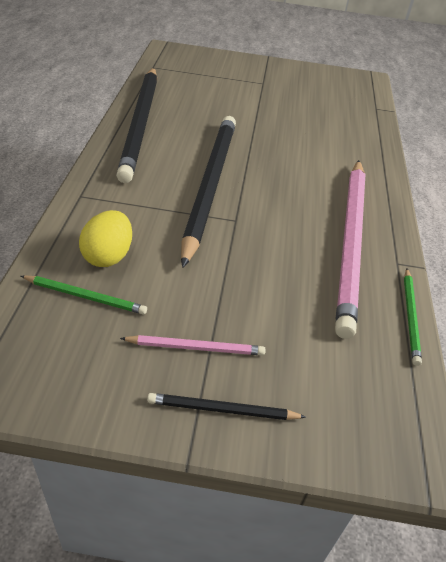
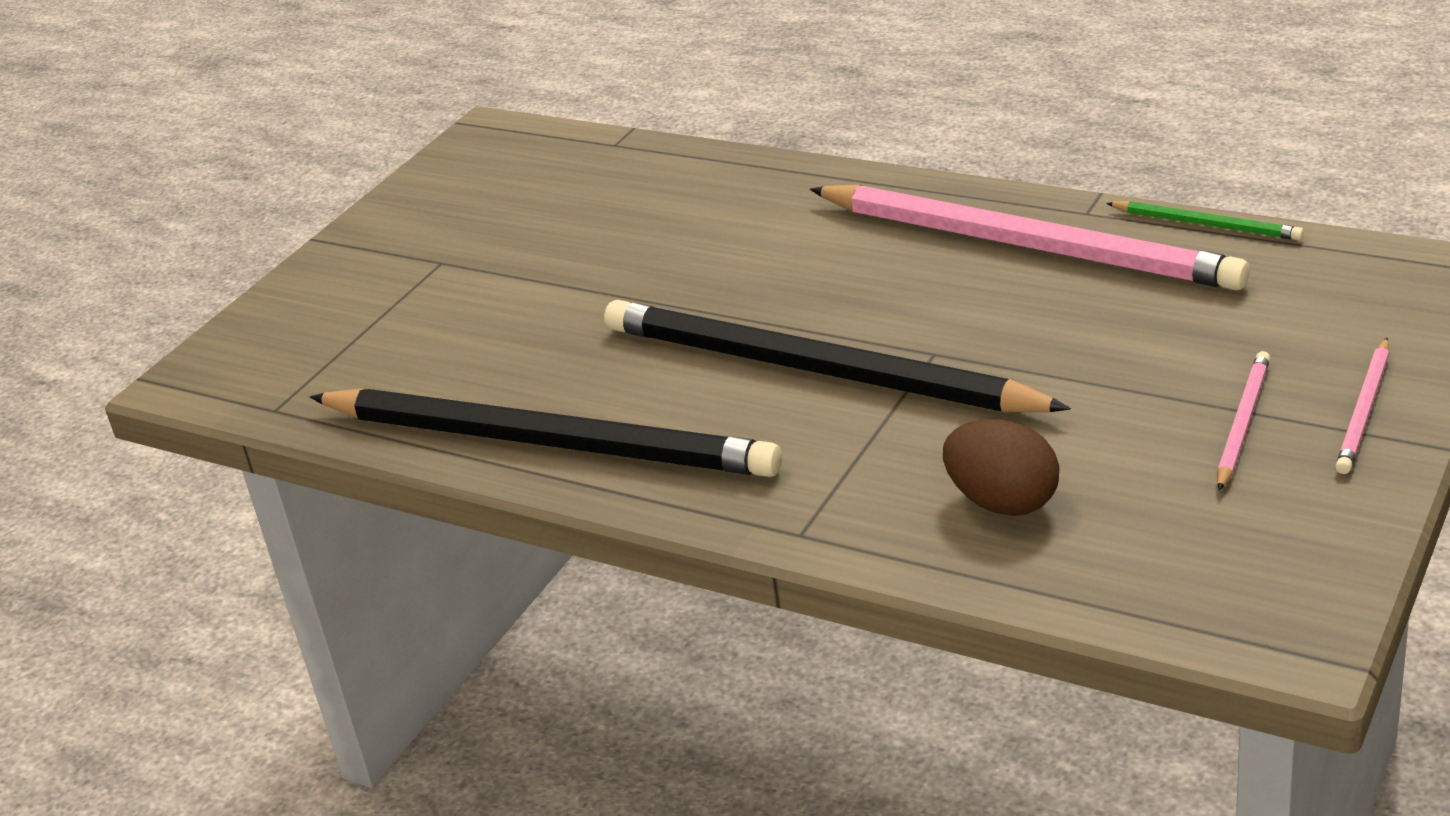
camera: 60 degrees left, 10 degrees down
(86, 296) = (1107, 530): green pencil -> none
(108, 256) = (1002, 502): yellow egg -> brown egg
(222, 410) = (1364, 410): black pencil -> pink pencil

